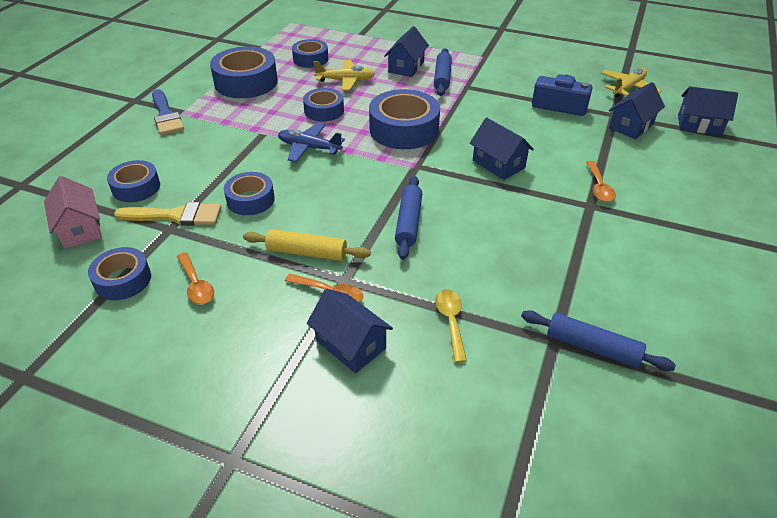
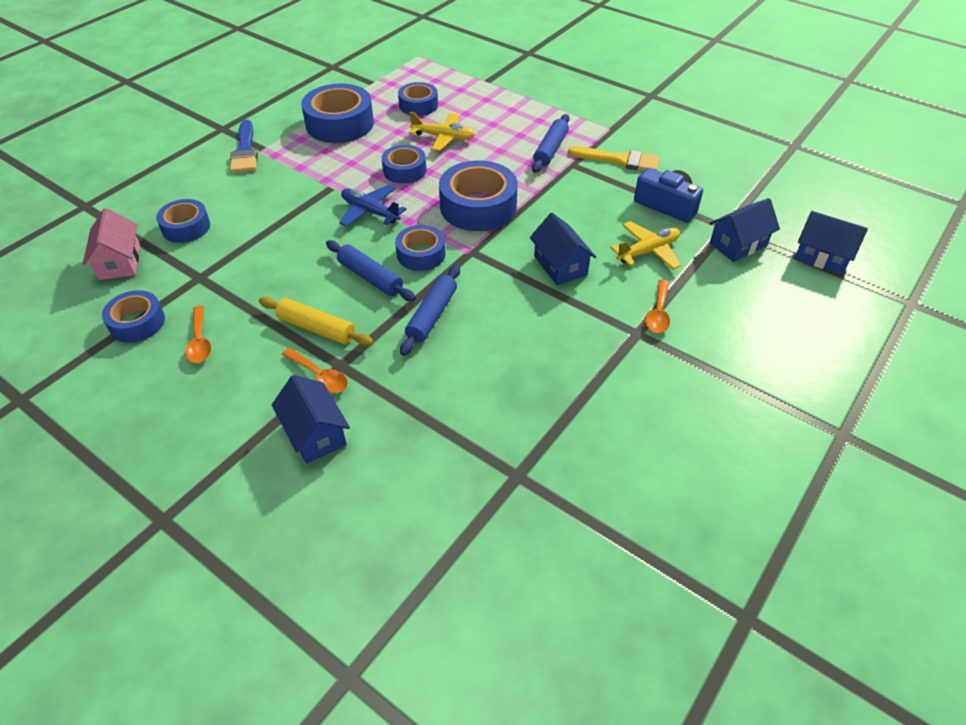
camera: 15 degrees right, 5 degrees up
(176, 216) = (210, 265): yellow brush -> yellow brush (619, 160)
(250, 200) = (287, 260): blue tape -> blue tape (421, 254)
(406, 67) = (517, 130): blue house -> none
(451, 322) = (422, 431): yellow spoon -> none
(592, 347) = (553, 491): blue rolling pin -> blue rolling pin (370, 277)
(628, 88) = (761, 195): yellow plane -> yellow plane (648, 251)

